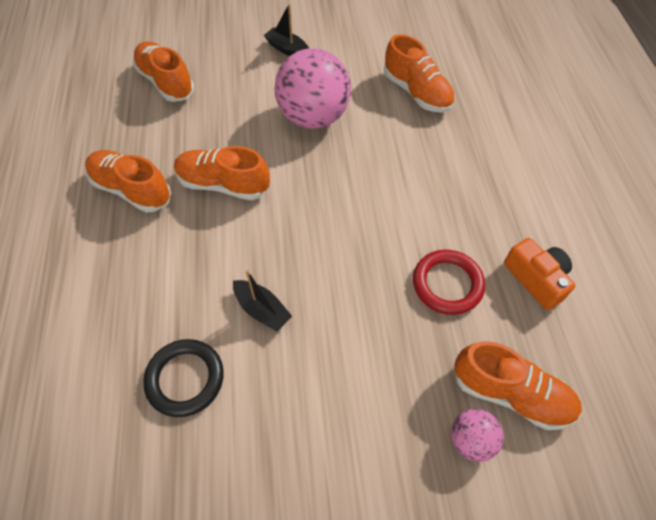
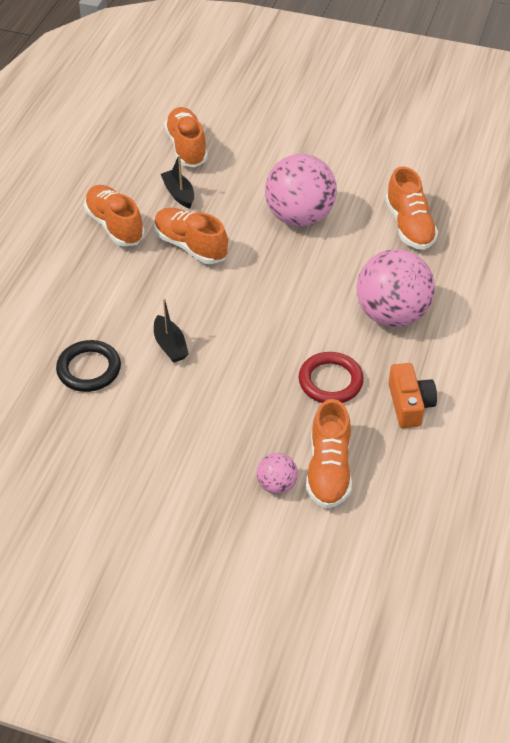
camera: 25 degrees right, 10 degrees down
(287, 49) = (312, 151): black boat -> black boat (179, 194)
(458, 187) = (391, 314): none -> pink ball
(510, 393) = (328, 469): orange shoe -> orange shoe turned 45 degrees clockwise

